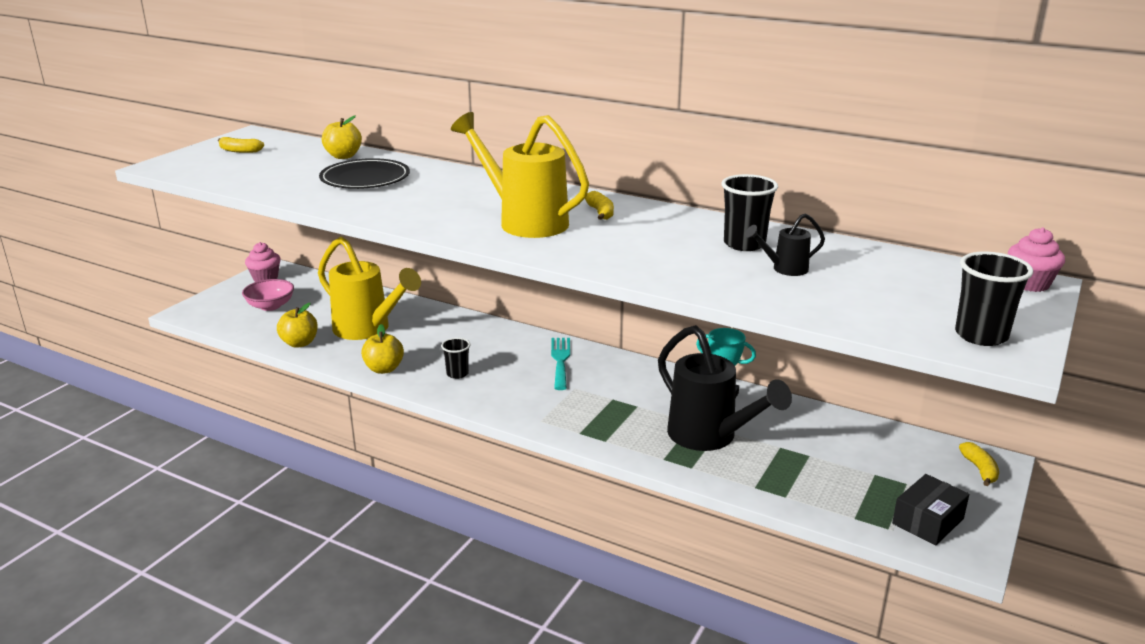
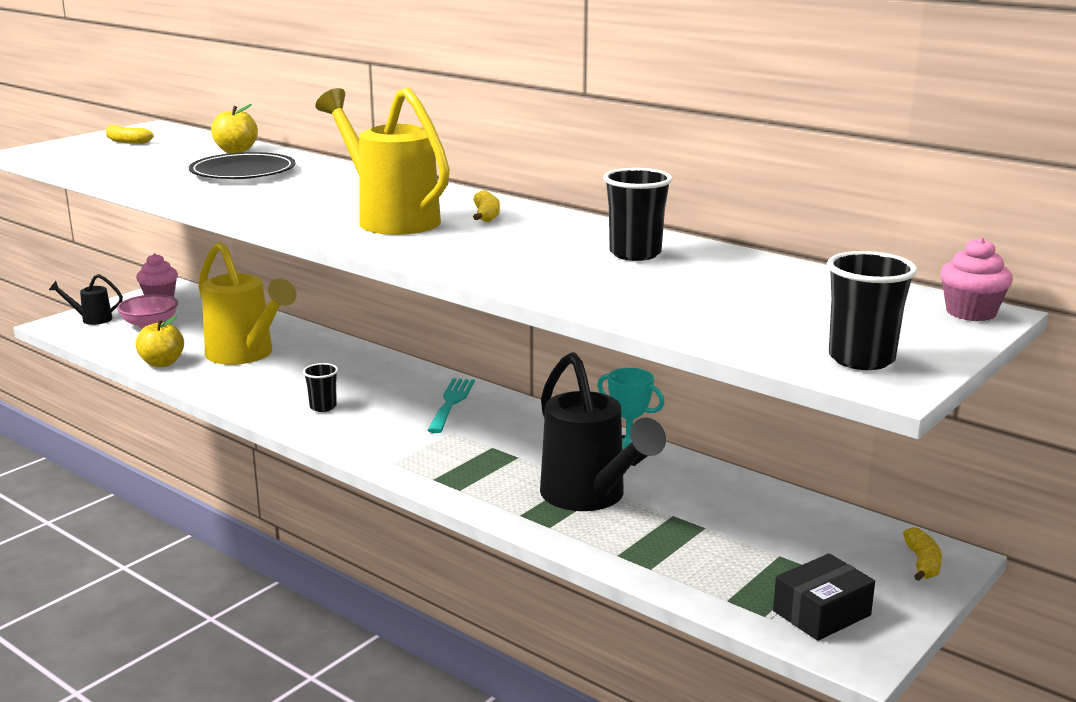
camera: 10 degrees right, 5 degrees down
(384, 369) = (242, 396): yellow apple -> none
(784, 269) = (664, 280): black watering can -> black watering can (91, 319)

